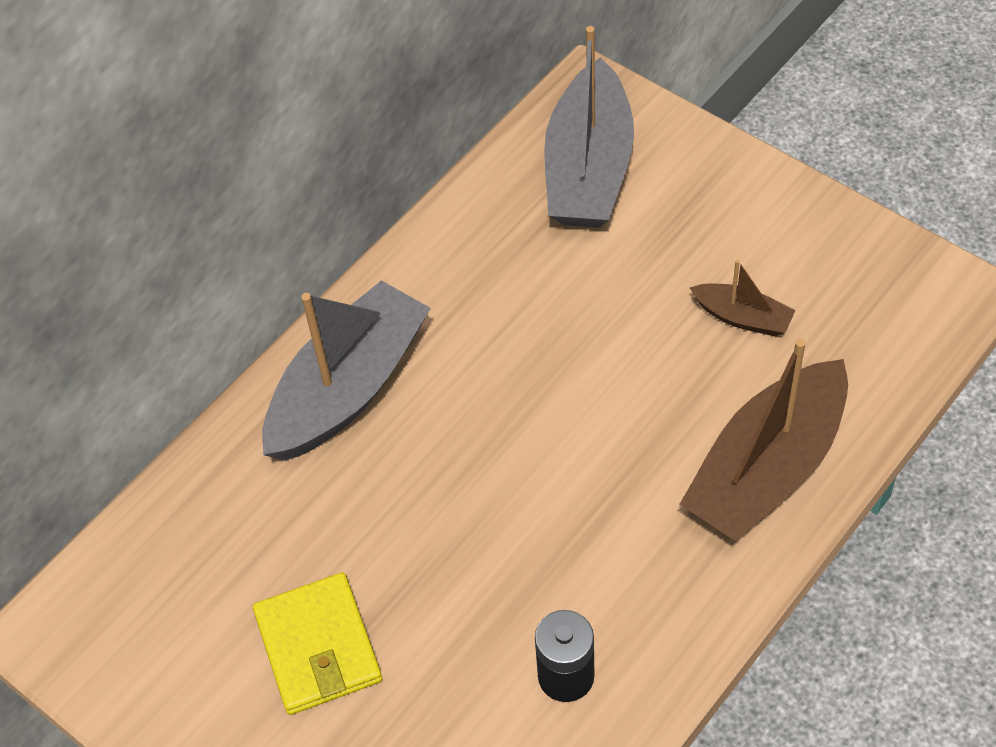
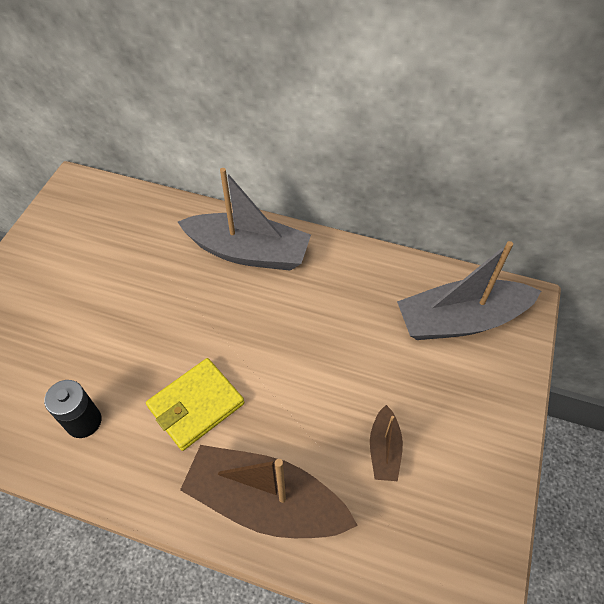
camera: 65 degrees right, 0 degrees up
(318, 647) = (82, 293): yellow wallet -> yellow wallet (196, 405)

